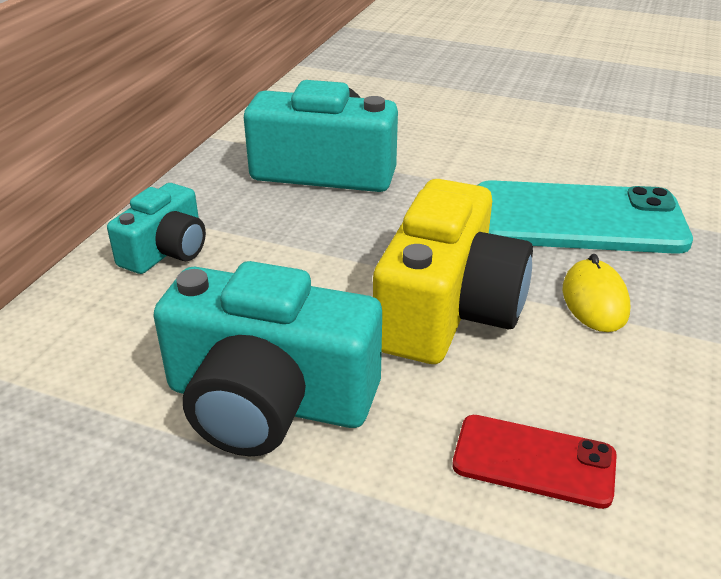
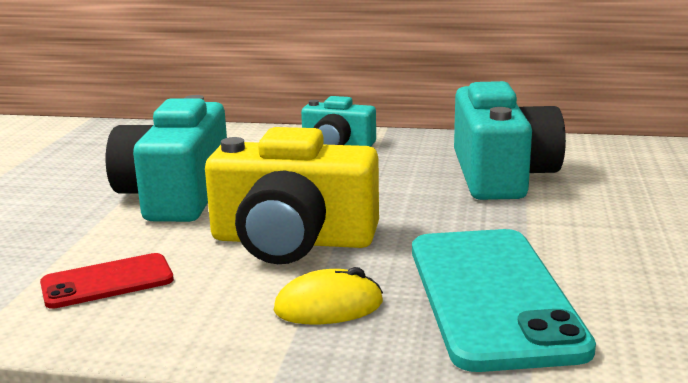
camera: 80 degrees right, 15 degrees down
(534, 461) = (107, 282): red phone -> red phone turned 60 degrees clockwise

